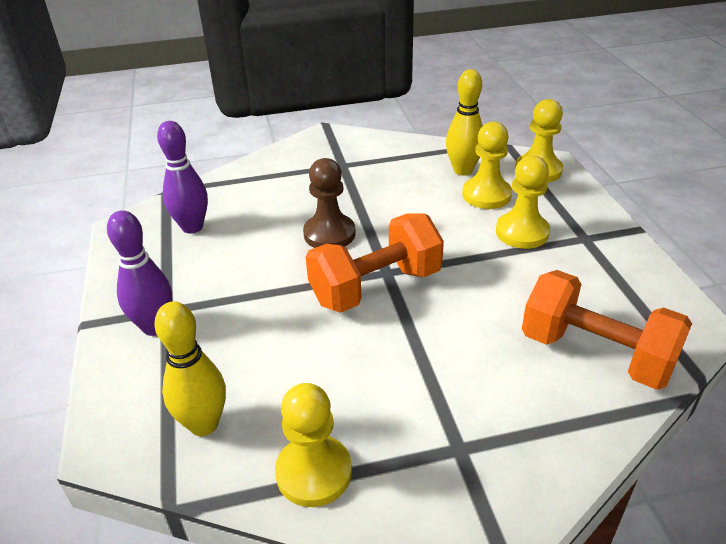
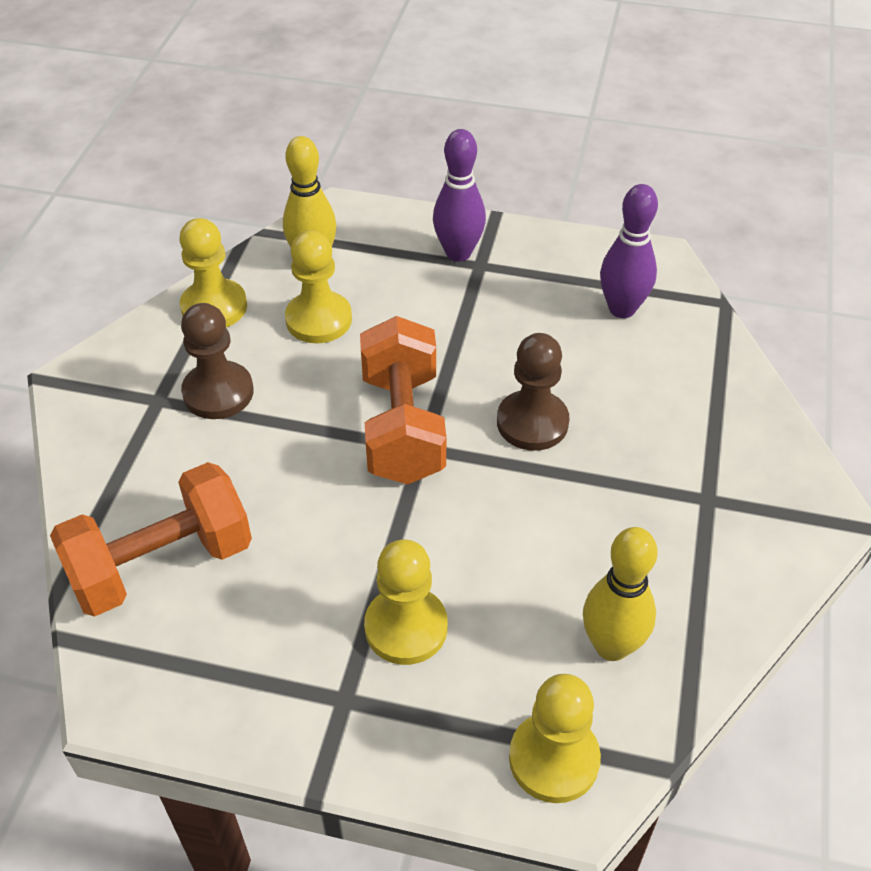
camera: 115 degrees right, 10 degrees up
(420, 408) = (218, 392): none -> brown pawn
(486, 195) = (523, 638): yellow pawn -> yellow pawn (319, 319)

